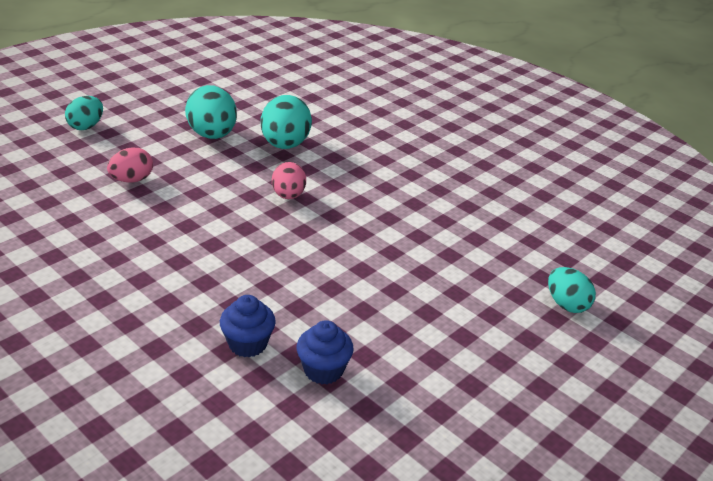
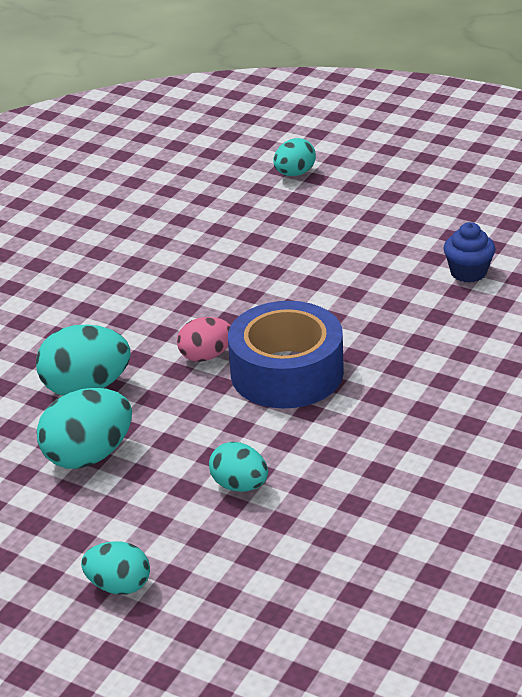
camera: 100 degrees left, 0 degrees up
(132, 180) = (239, 485): pink egg -> turquoise egg
(241, 226) = (287, 372): none -> blue tape
(248, 344) = (467, 318): blue cupcake -> none

